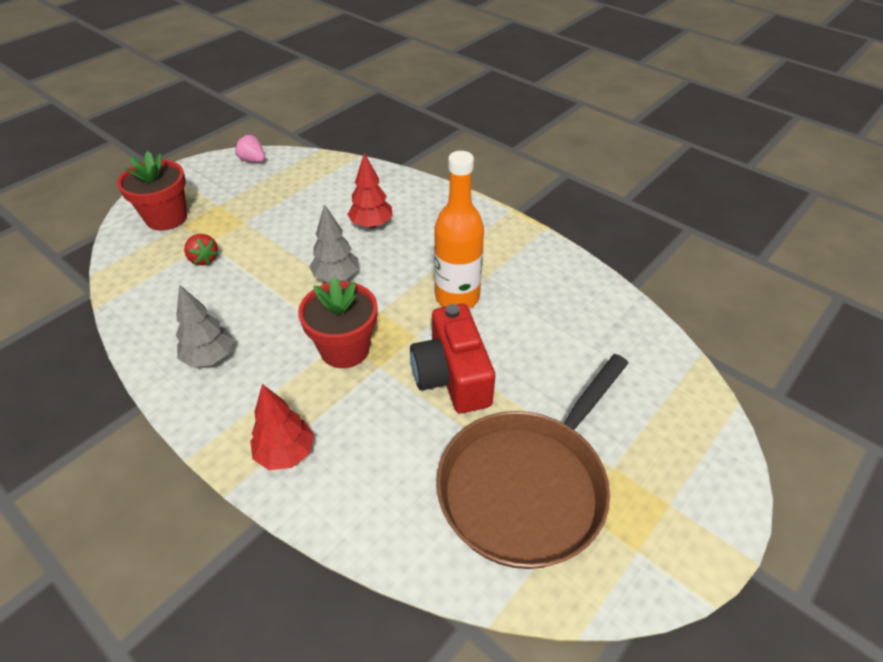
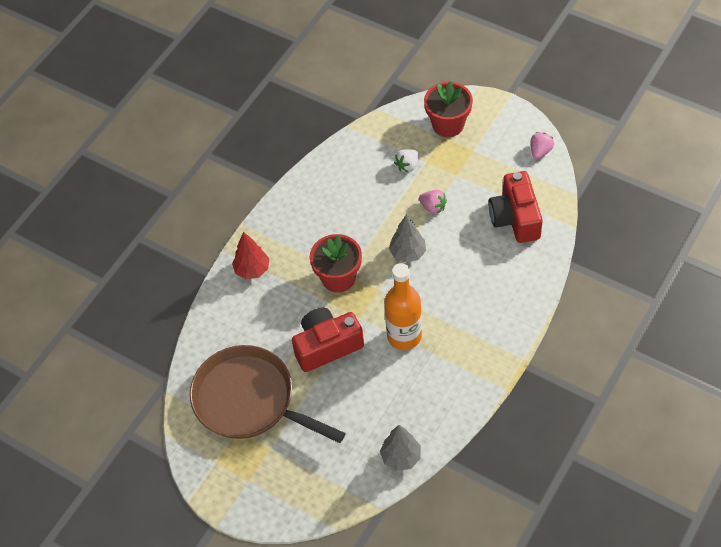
camera: 85 degrees right, 10 degrees up
(203, 259) = (407, 166): red strawberry -> white strawberry
(210, 357) = (316, 205): grey tree -> grey tree (401, 457)
(279, 246) = (433, 207): none -> pink strawberry
(329, 189) = (515, 218): none -> red camera
(371, 225) = (475, 260): red tree -> none

